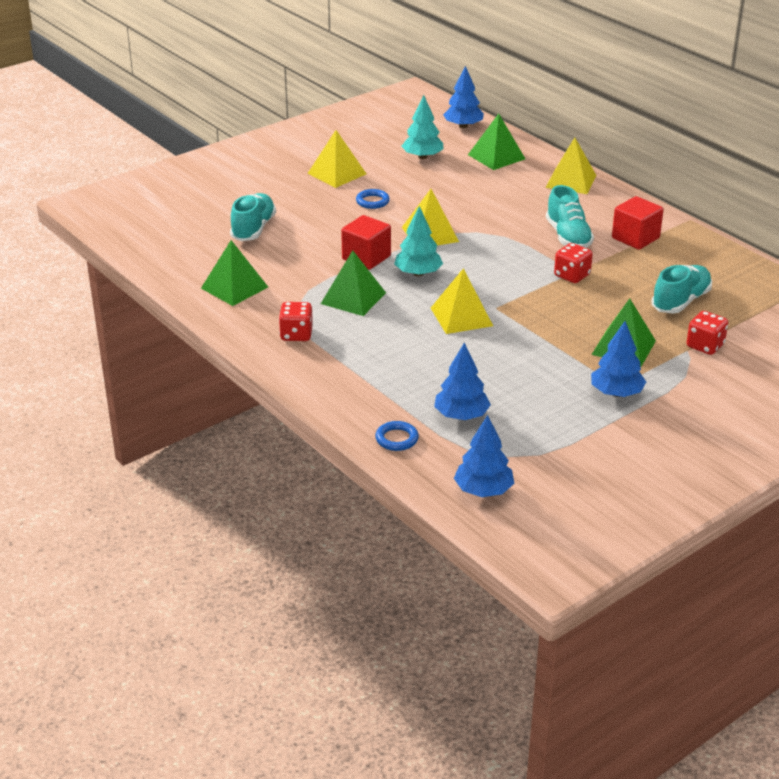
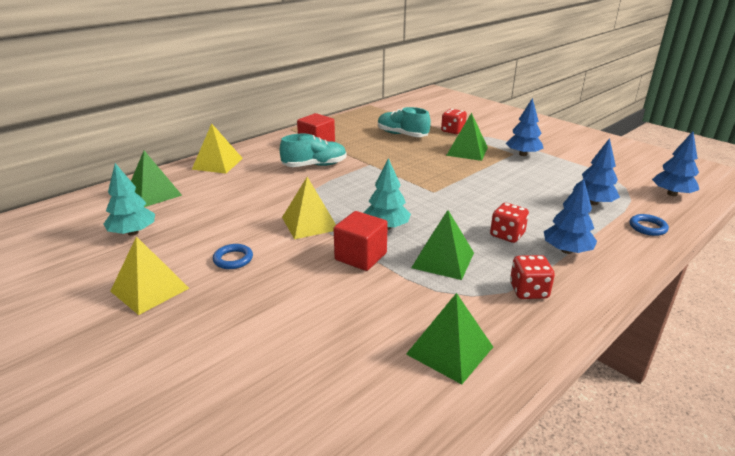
camera: 95 degrees left, 5 degrees down
(253, 229) = (293, 350): turquoise shoe -> none
(461, 316) = (453, 205): yellow pyramid -> none
(463, 126) = (69, 211): blue tree -> blue tree (566, 251)
(572, 276) = (376, 165): red dice -> red dice (507, 235)

